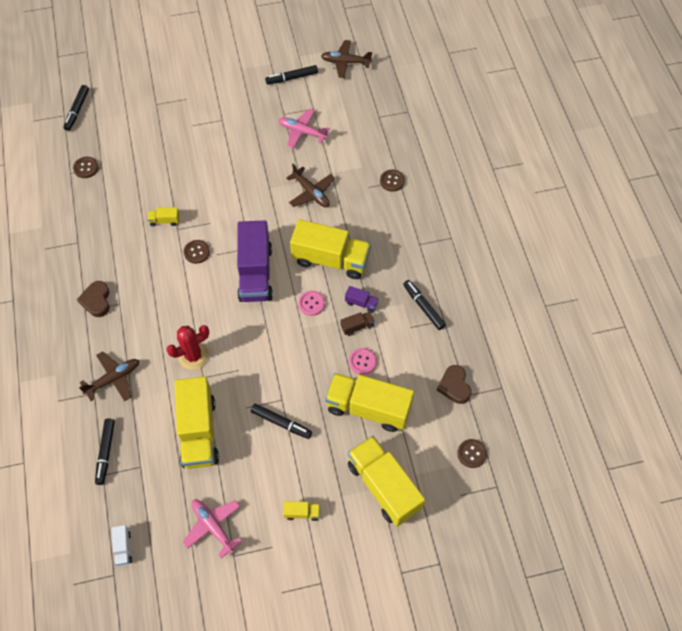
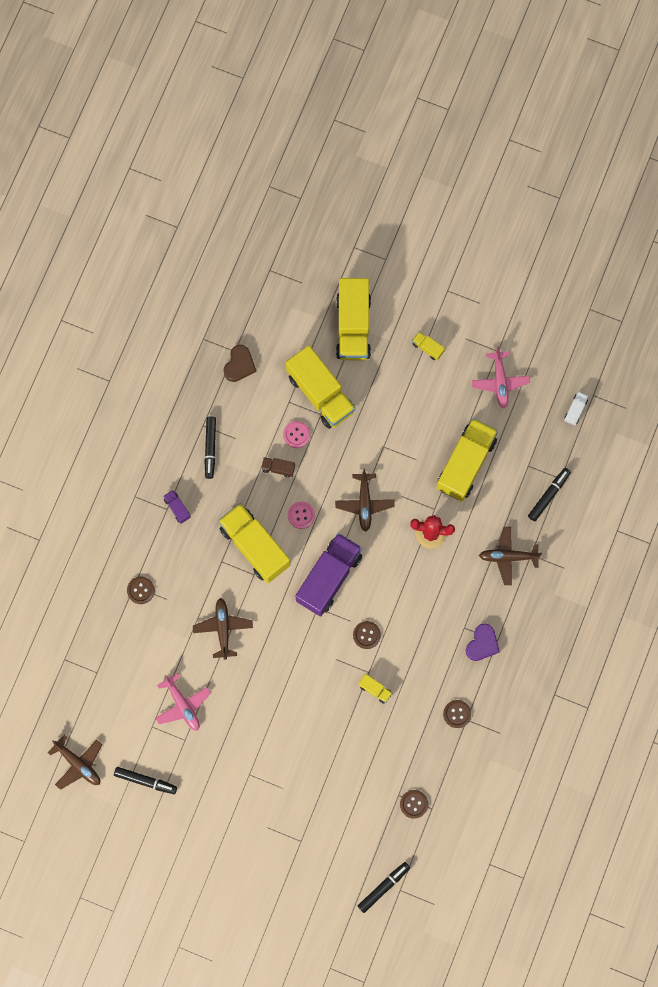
camera: 145 degrees left, 15 degrees up
(96, 301) = (482, 644): brown heart -> purple heart
(266, 344) = (364, 503): none -> brown plane
(281, 423) = (397, 427): black marker -> none
(361, 303) = (259, 487): purple truck -> purple truck (177, 508)
(471, 454) = (268, 305): brown button -> brown button (457, 714)

